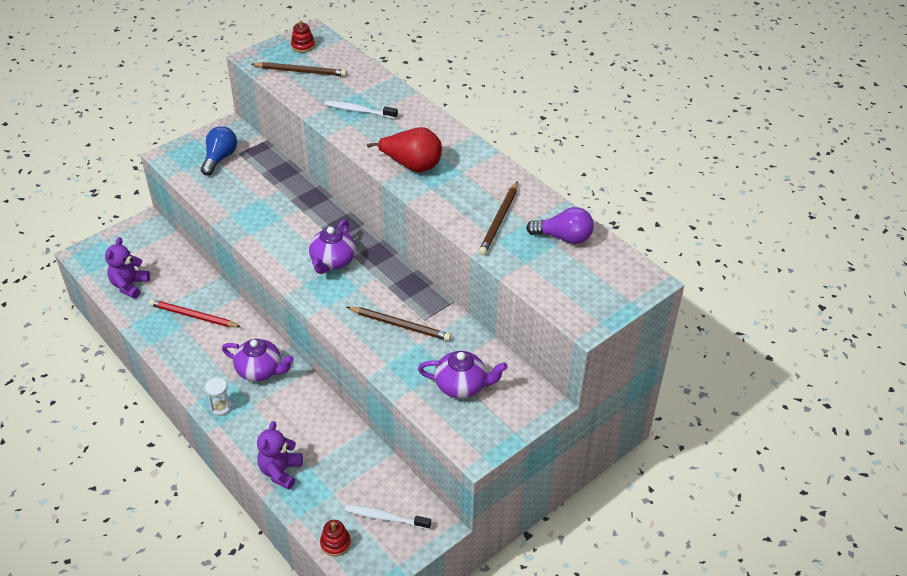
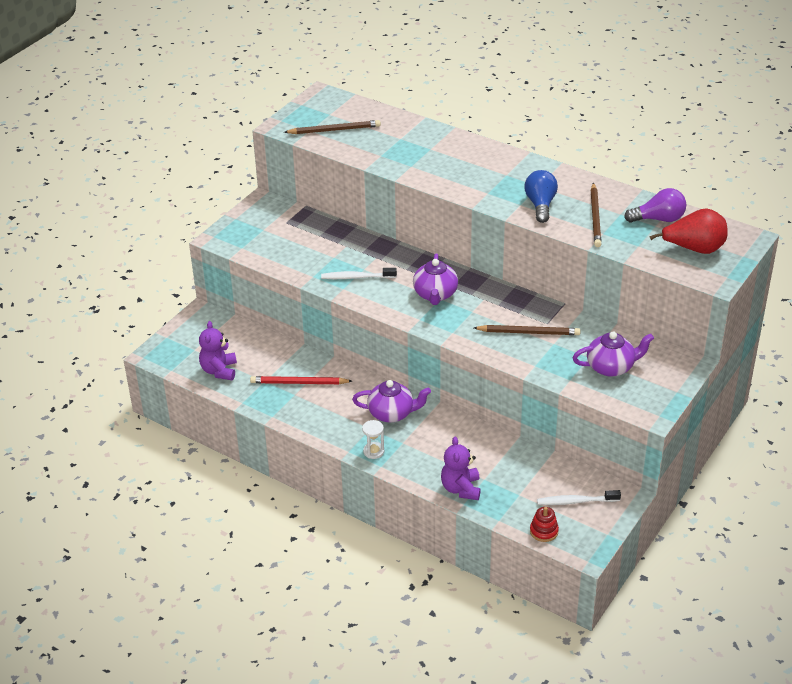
camera: 15 degrees left, 5 degrees down
(220, 158) = (271, 230): blue light bulb -> blue light bulb (540, 205)
(303, 46) = (321, 107): red stacking toy -> none
(359, 111) = (412, 153): white toothbrush -> white toothbrush (356, 277)
(412, 165) = (490, 189): red pear -> red pear (694, 249)

